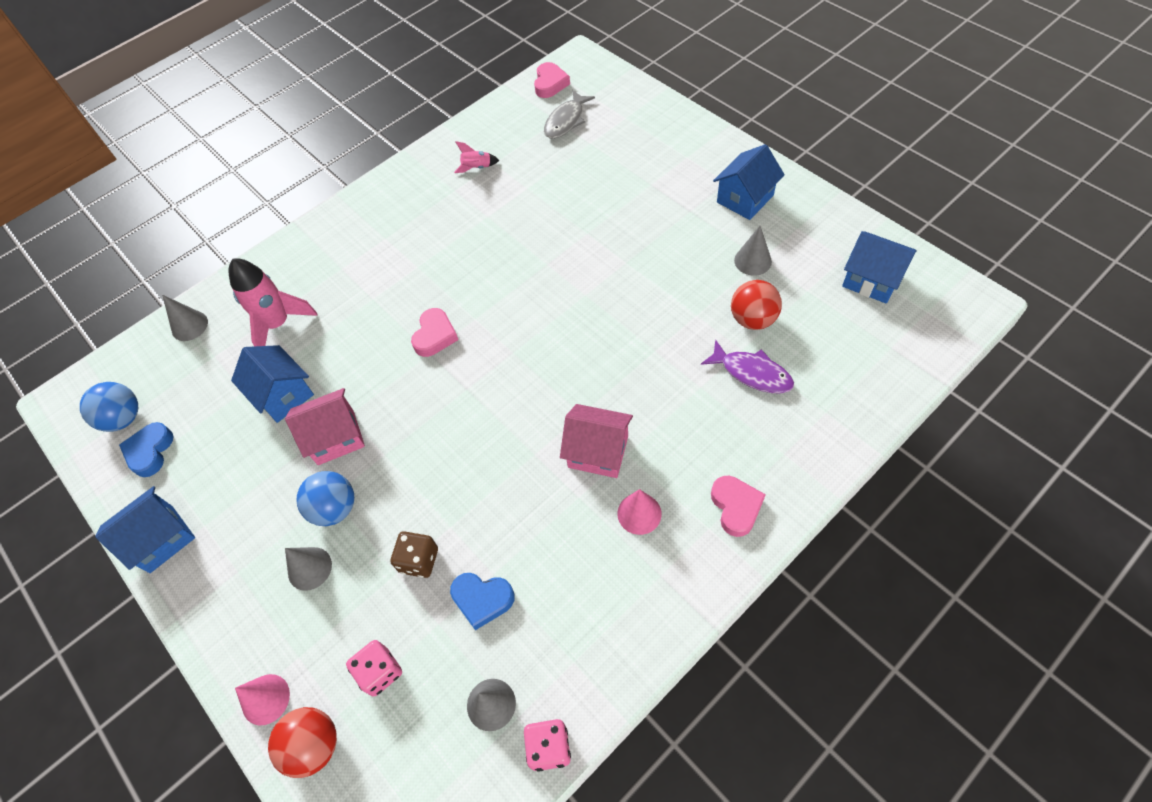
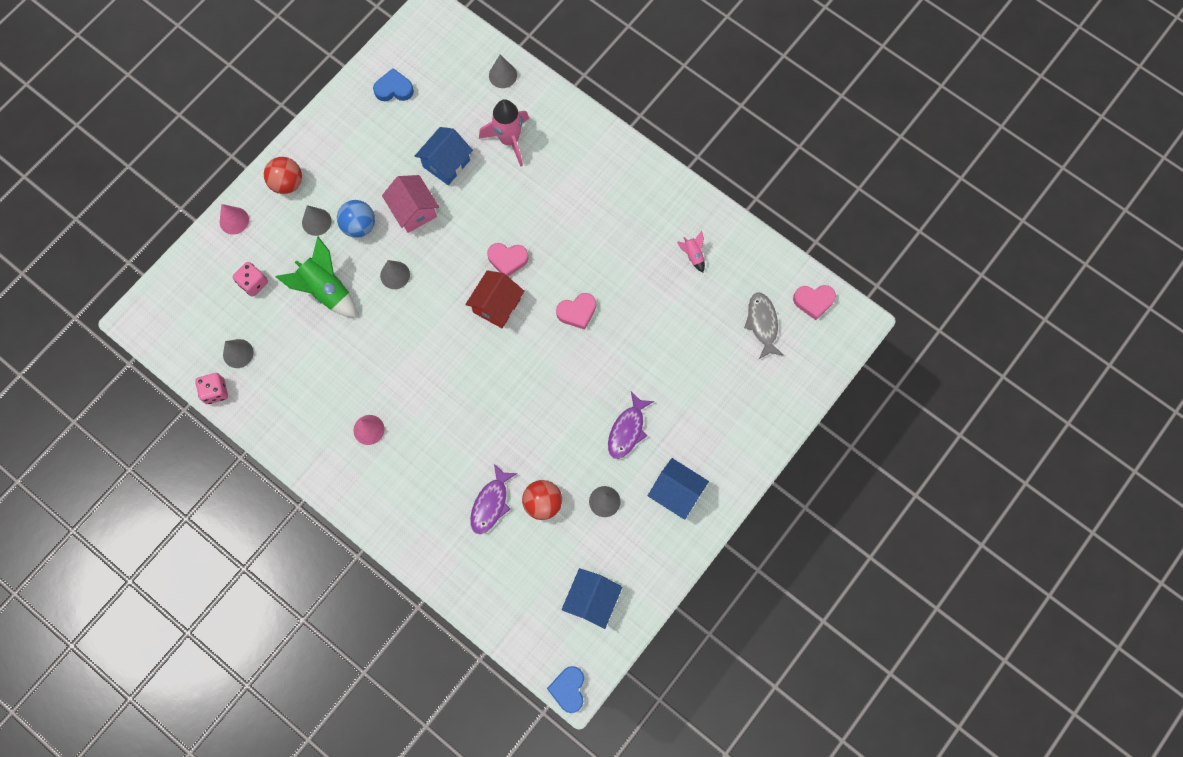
camera: 75 degrees right, 15 degrees up
(124, 418) = (419, 60): blue ball -> none
(161, 539) = (330, 121): blue house -> none
(314, 745) = (210, 256): red ball -> red ball (287, 183)
(419, 560) = (326, 290): brown dice -> green rocket
(421, 466) = (395, 275): none -> grey cone
(482, 599) = (302, 336): blue heart -> blue heart (568, 689)
(492, 351) = (497, 305): none -> red house
(566, 121) = (762, 324): grey fish -> grey fish turned 60 degrees clockwise
(598, 451) = (415, 396): pink house -> none
(669, 235) = (627, 430): none -> purple fish
(736, 507) = (378, 495): pink heart -> pink heart (577, 312)

